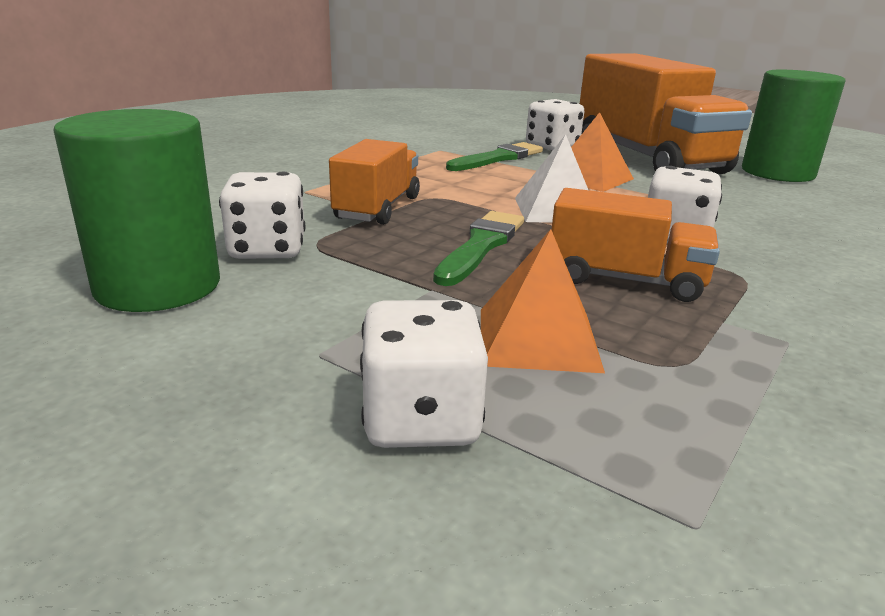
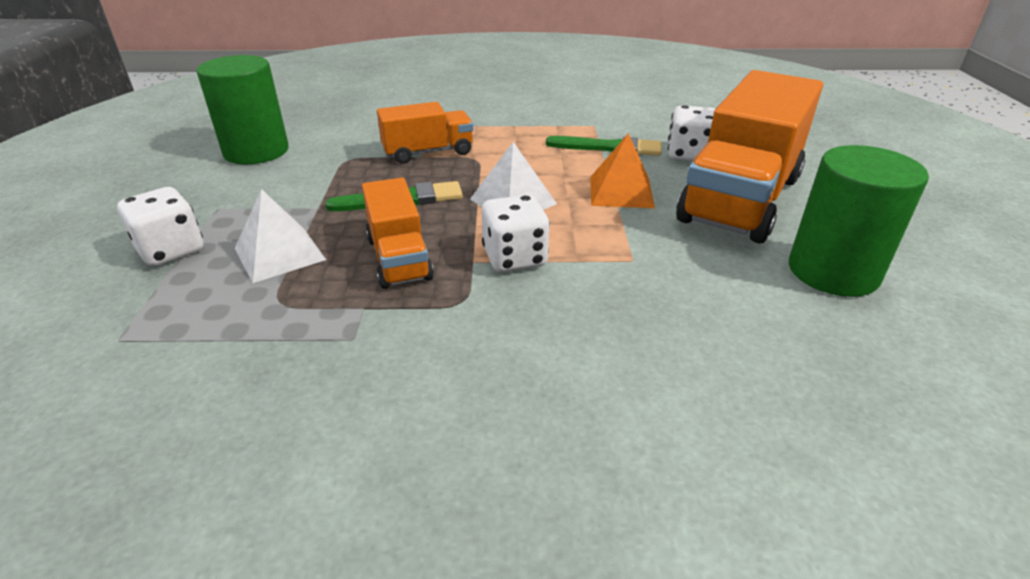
camera: 55 degrees right, 10 degrees up
(267, 250) = (325, 153): white dice -> none
(538, 338) = (280, 254): orange pyramid -> white pyramid

